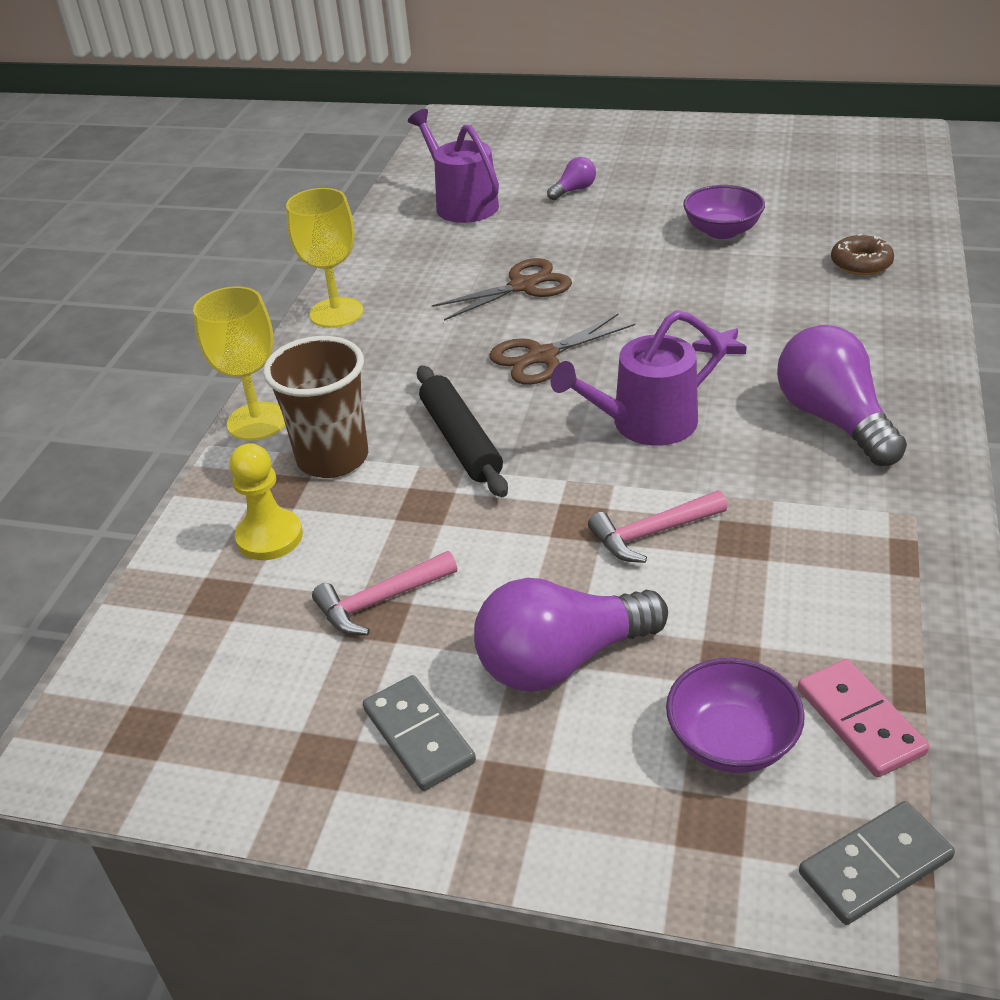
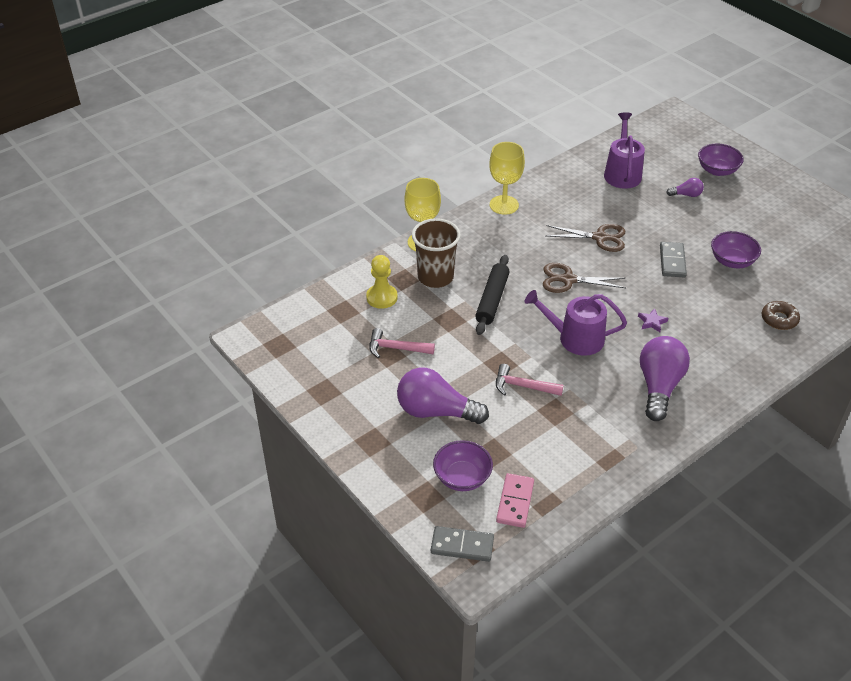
camera: 35 degrees right, 5 degrees up
(418, 736) = (362, 405): grey domino -> grey domino (672, 261)
(578, 151) = (717, 170): none -> purple bowl

